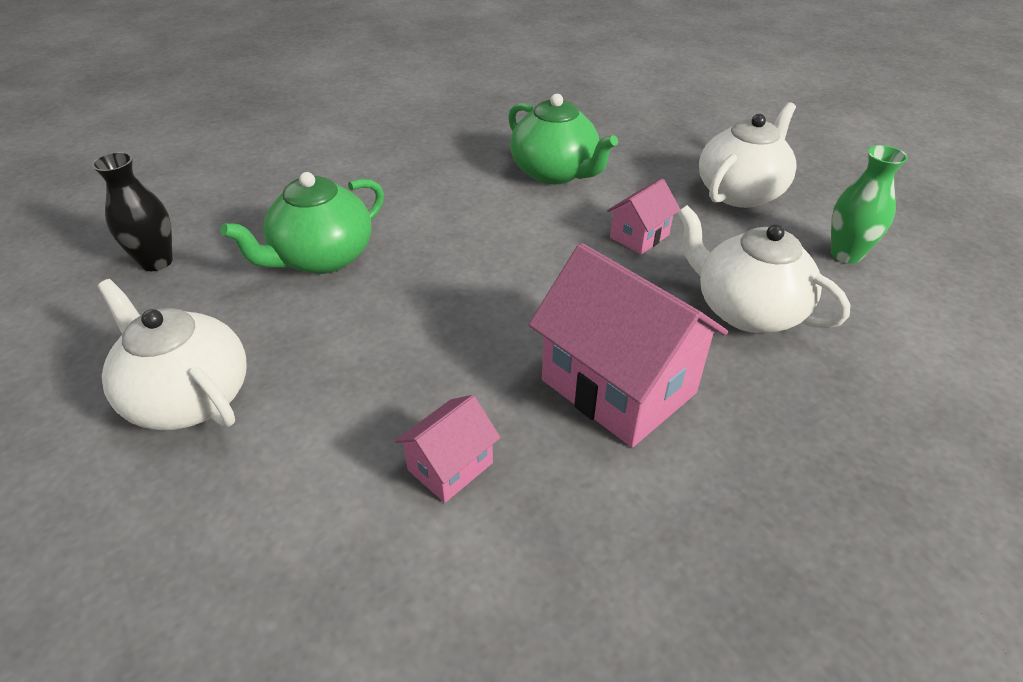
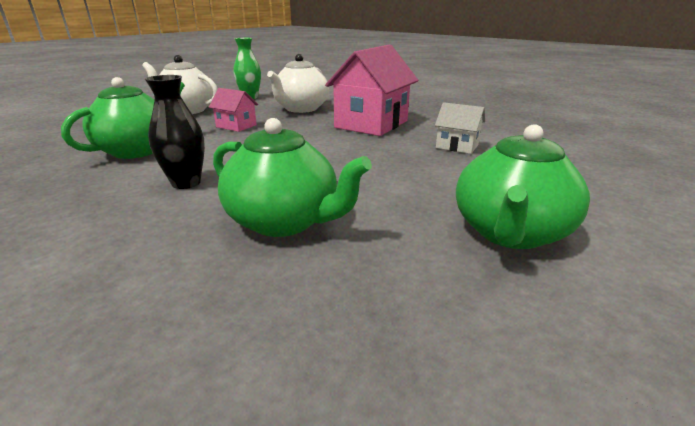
camera: 105 degrees left, 15 degrees down
(157, 262) = (332, 359): black vase -> black vase (186, 183)
(189, 397) = (509, 232): white teapot -> green teapot
(450, 466) = (457, 146): pink house -> white house

